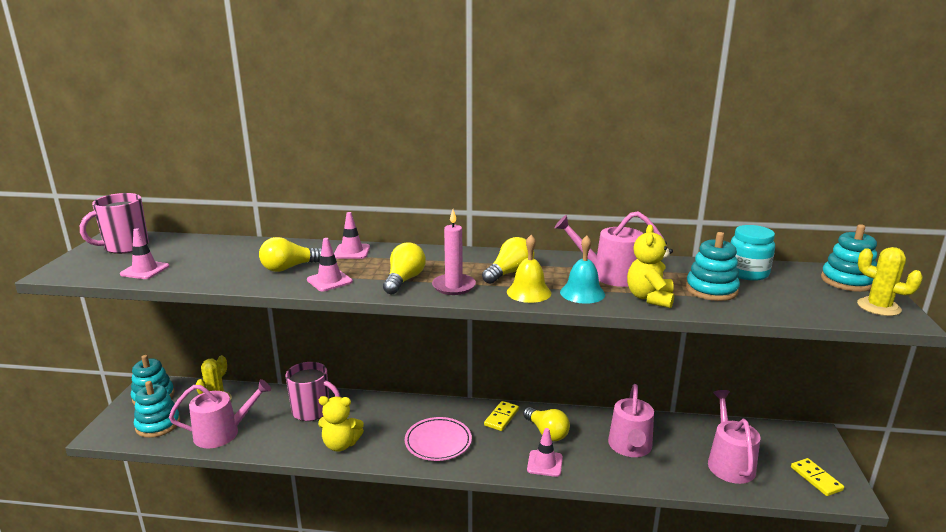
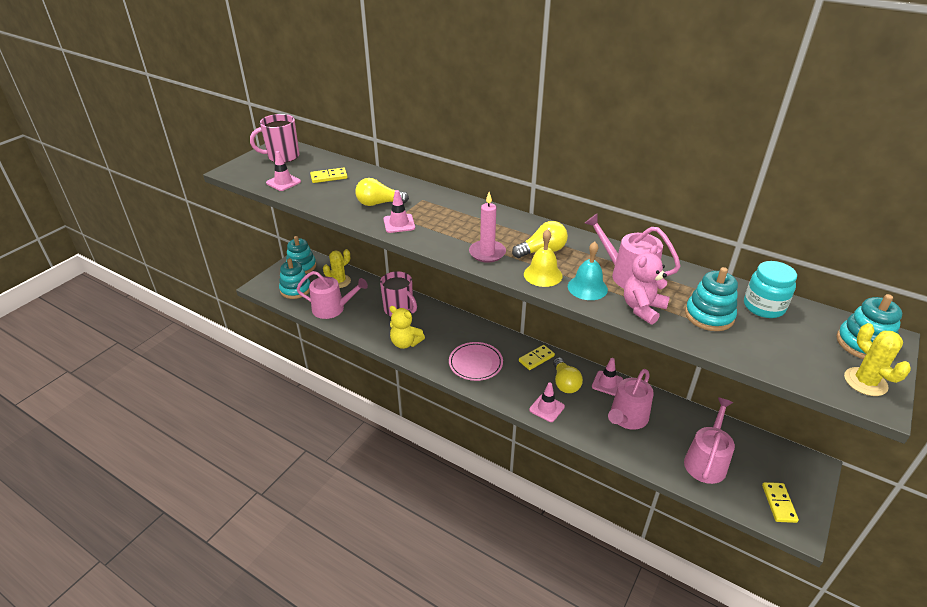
camera: 25 degrees right, 15 degrees up
(205, 255) = (329, 177): none -> yellow domino
(352, 252) = (433, 198): pink traffic cone -> pink traffic cone (607, 383)
(404, 280) = (453, 237): yellow light bulb -> none
(649, 298) = (642, 309): yellow teddy bear -> pink teddy bear

